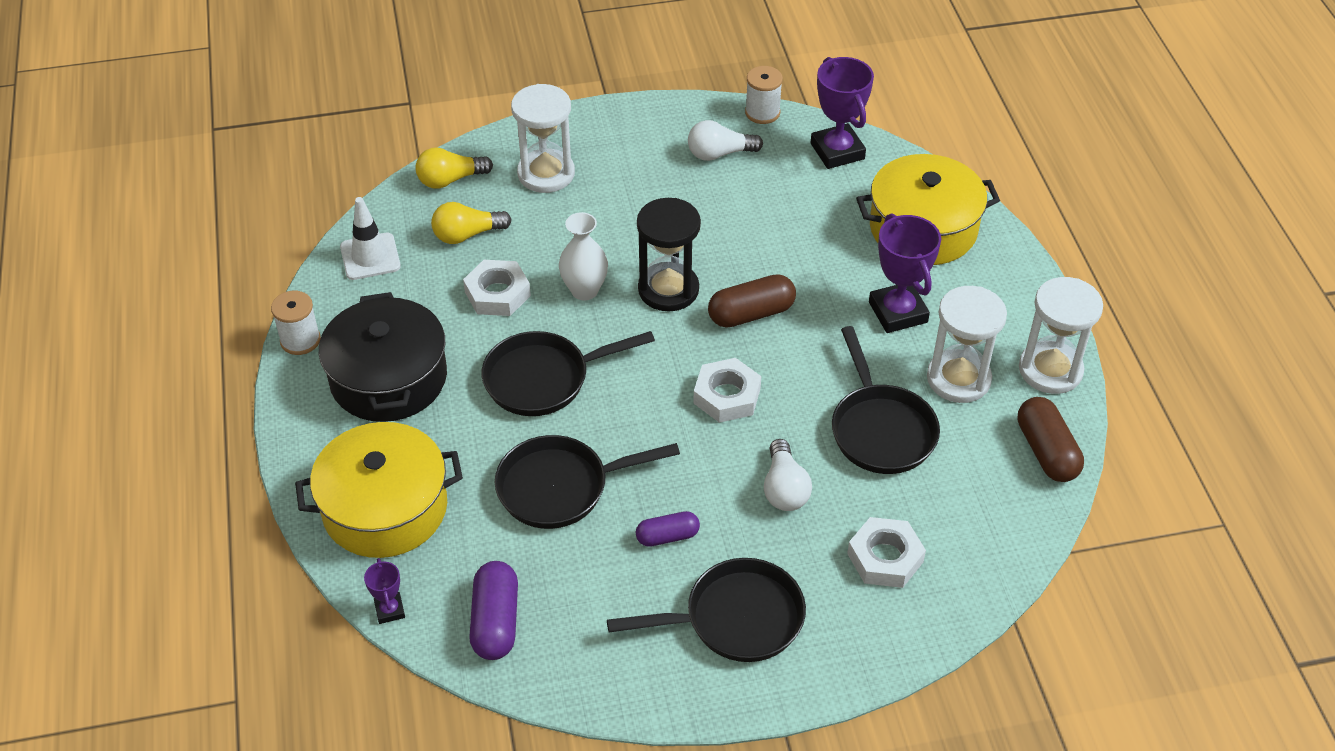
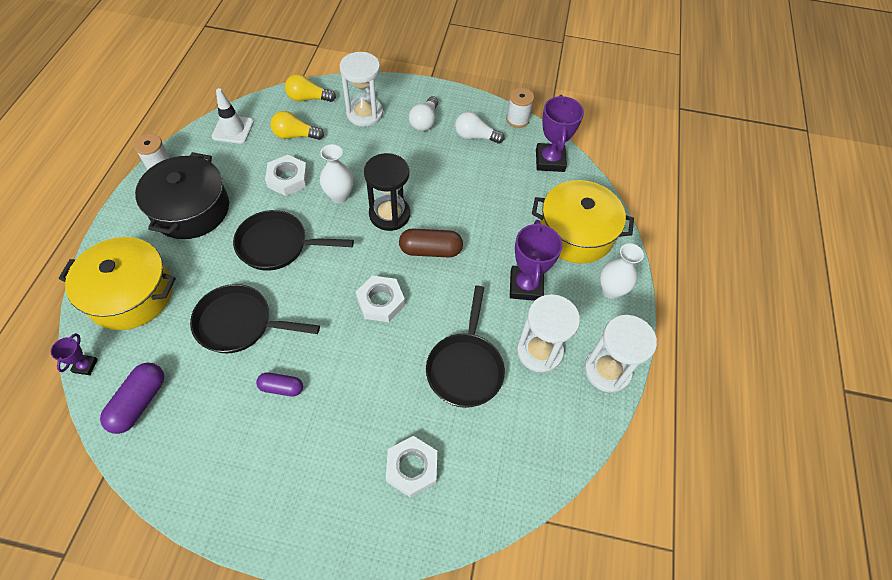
camera: 20 degrees right, 10 degrees up
(735, 619) = (285, 470): black pan -> none
(784, 488) = (376, 385): white light bulb -> white light bulb (424, 121)
(1004, 280) = (611, 290): none -> white vase
(1046, 451) = (571, 433): brown capsule -> none

